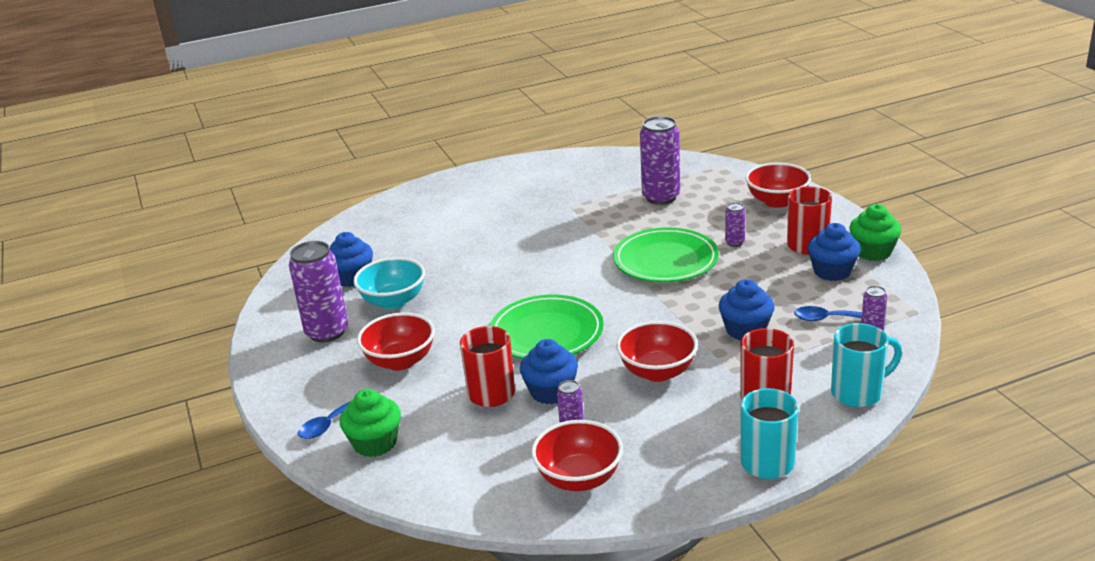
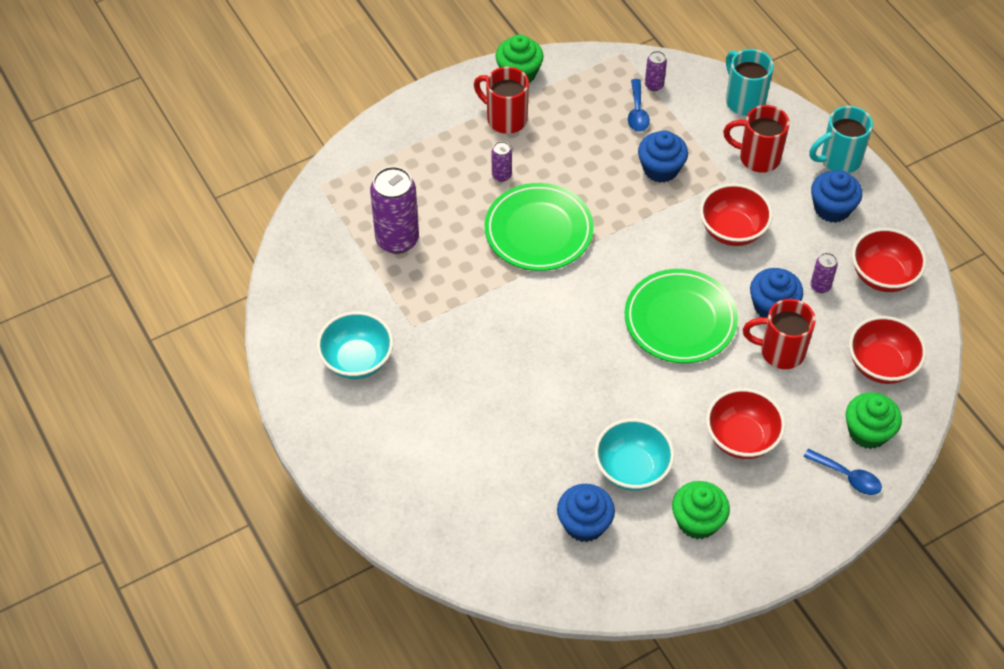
camera: 100 degrees left, 25 degrees up
(327, 332) = (697, 521): purple can -> green cupcake
(541, 185) = (357, 360): none -> turquoise bowl
(777, 201) = (413, 139): red bowl -> red bowl (881, 365)
(832, 271) = (556, 104): blue cupcake -> blue cupcake (832, 208)

